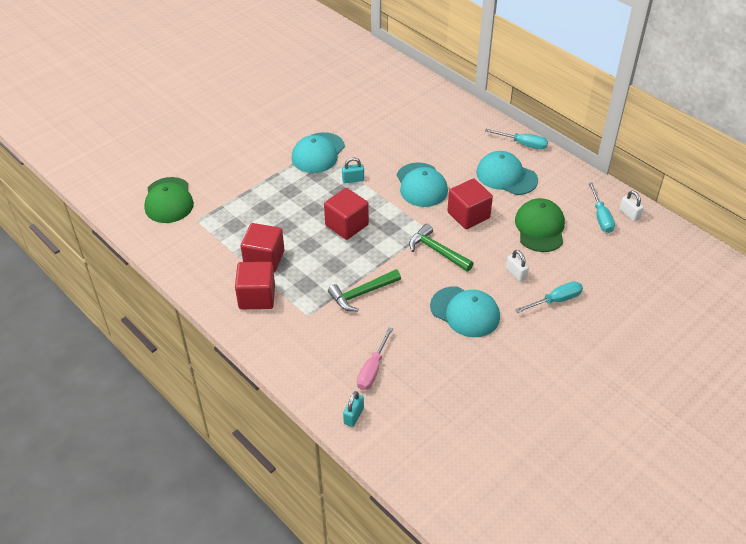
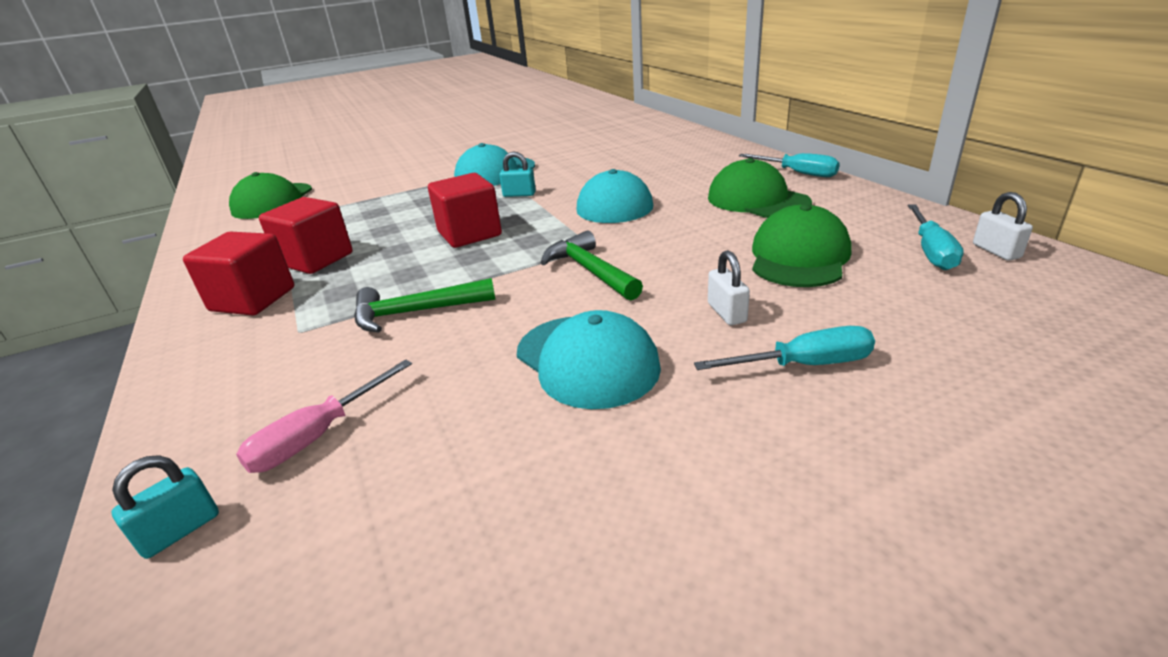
camera: 20 degrees right, 15 degrees down
(468, 215) = (671, 235): red cube -> none
(506, 176) = (757, 200): turquoise cap -> green cap

